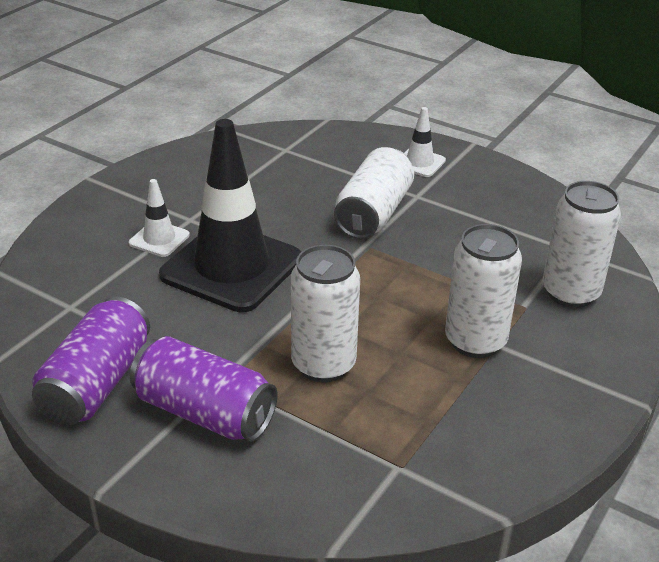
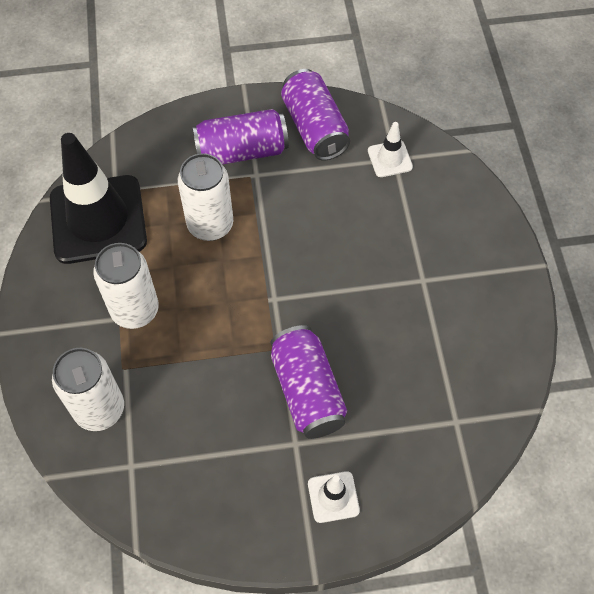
camera: 140 degrees right, 25 degrees up
(159, 239) = (417, 246): white traffic cone -> white traffic cone (390, 159)
(231, 267) = (343, 258): black traffic cone -> black traffic cone (98, 219)
(373, 213) = (307, 391): white can -> purple can

